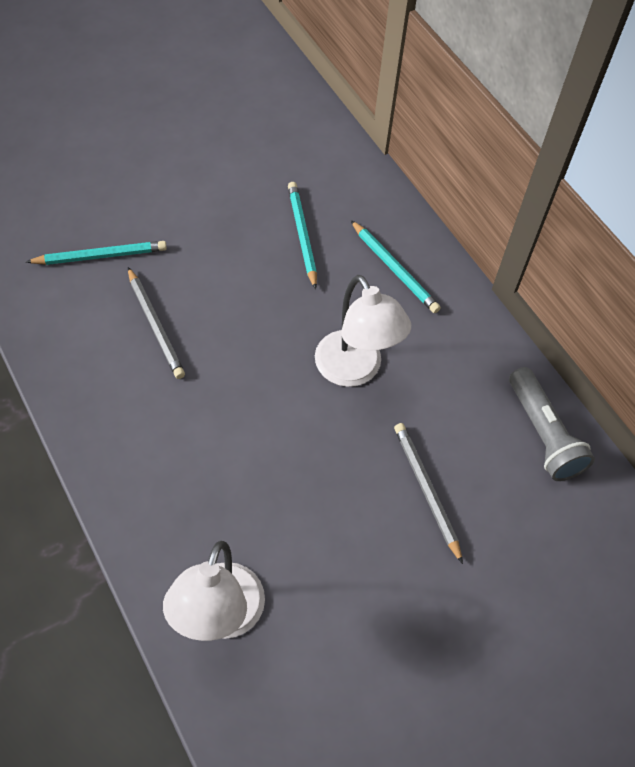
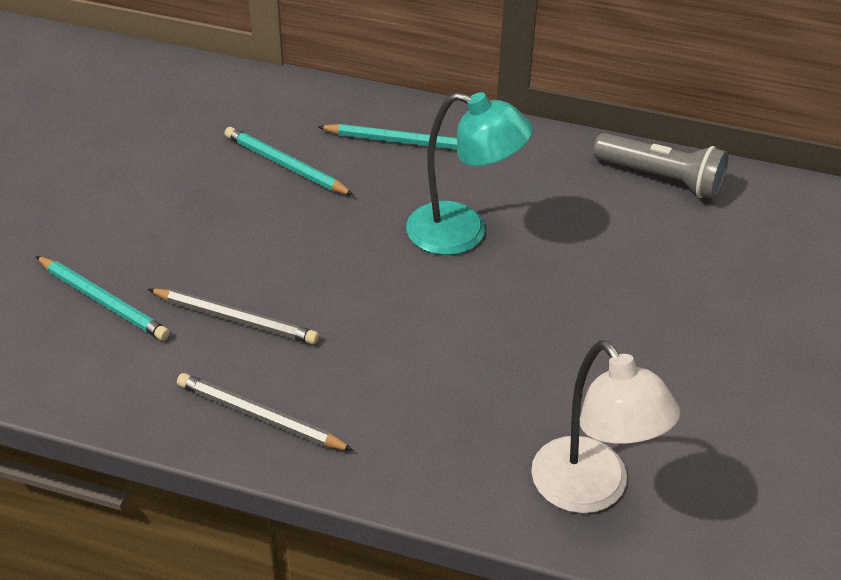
camera: 40 degrees left, 15 degrees down
(100, 256) = (103, 301): turquoise pencil -> turquoise pencil turned 90 degrees clockwise
(355, 370) = (463, 233): white lamp -> turquoise lamp
(426, 490) = (629, 276): grey pencil -> grey pencil (260, 416)

